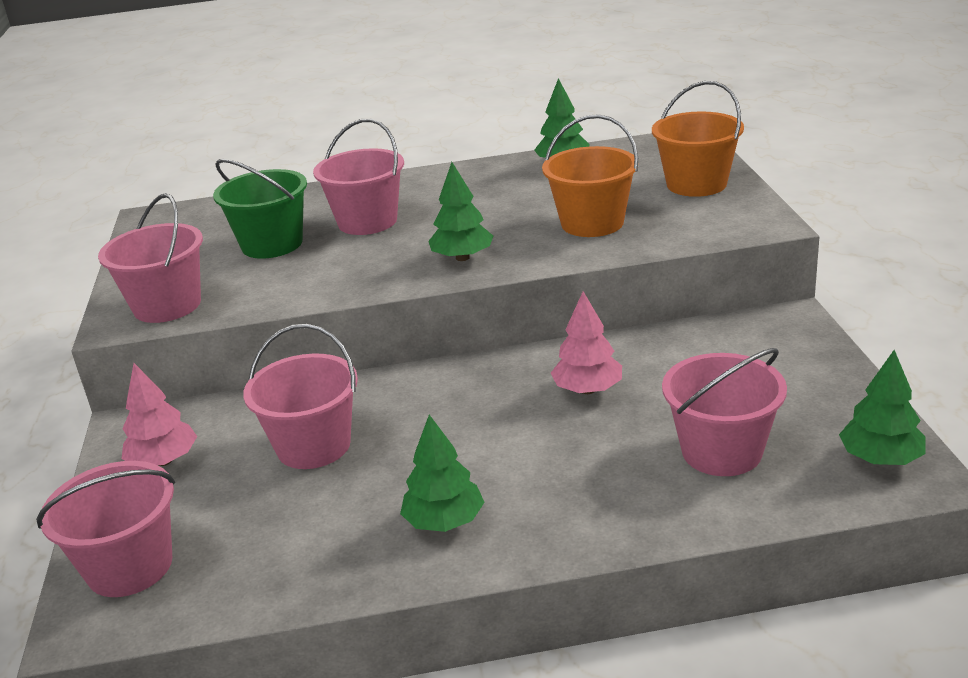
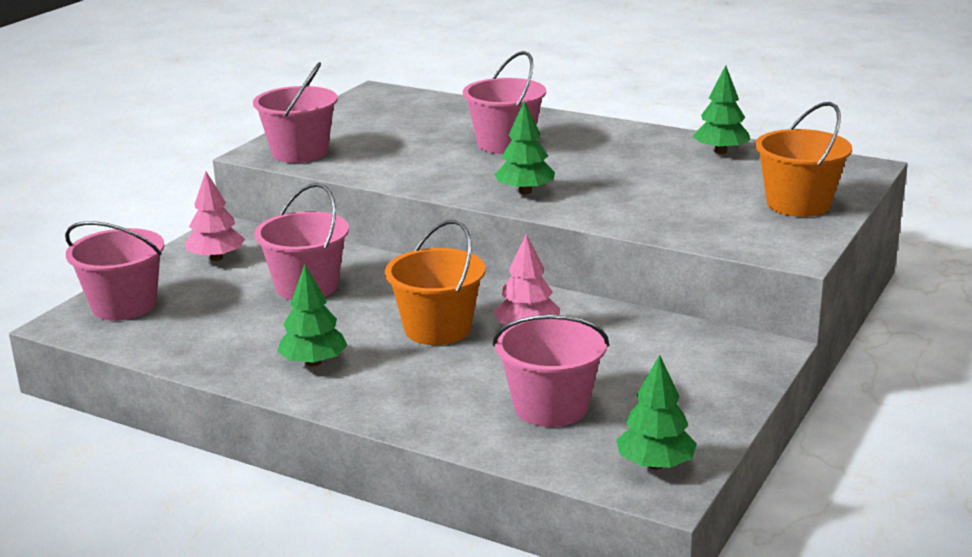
camera: 35 degrees right, 5 degrees down
(272, 244) = (420, 137): green bucket -> none
(592, 223) = (659, 202): orange bucket -> orange bucket (437, 329)

